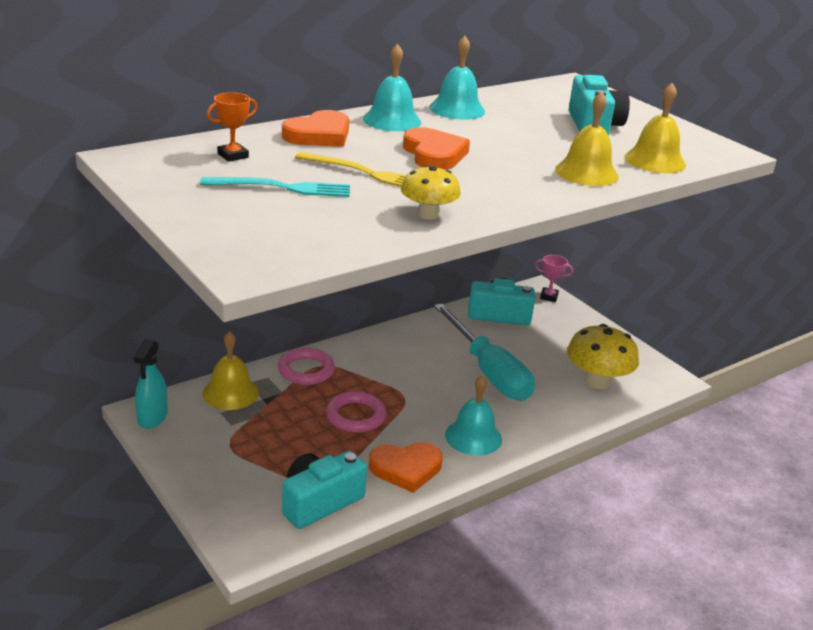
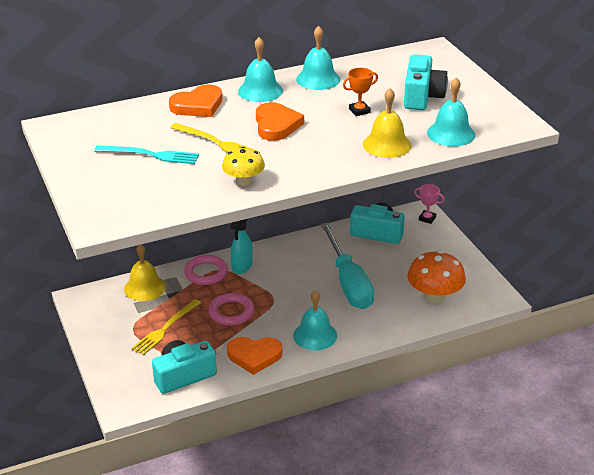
camera: 15 degrees right, 5 degrees up
(152, 417) = (84, 303): turquoise spray bottle -> turquoise spray bottle (242, 266)
(233, 155) = (127, 125): orange trophy -> orange trophy (359, 111)
(275, 442) = (165, 328): none -> yellow fork
(597, 381) = (434, 296): yellow mushroom -> orange mushroom
(655, 161) = (451, 133): yellow bell -> turquoise bell

